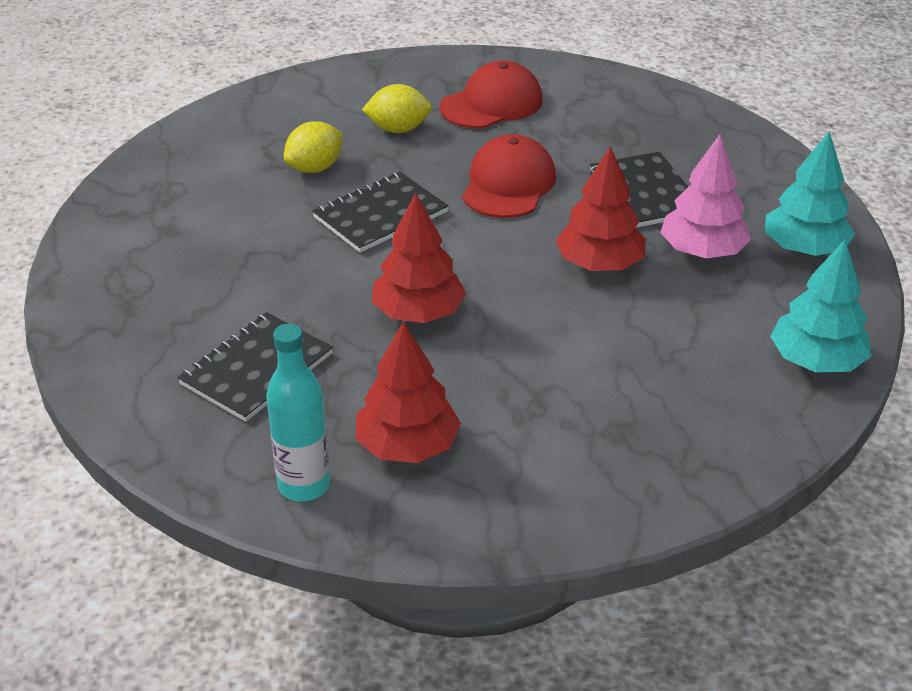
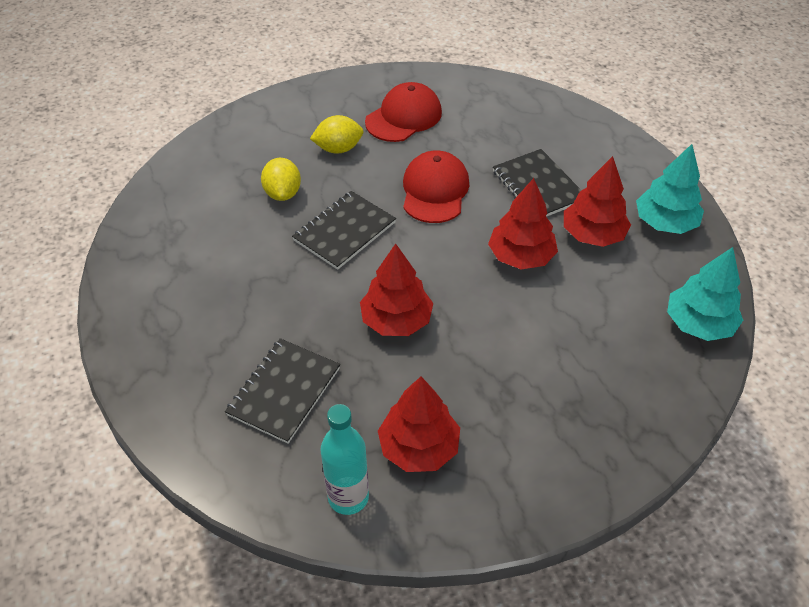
camera: 10 degrees left, 10 degrees up
(315, 168) = (283, 193): yellow lemon -> yellow lemon turned 45 degrees counterclockwise
(702, 251) = (593, 235): pink tree -> red tree

